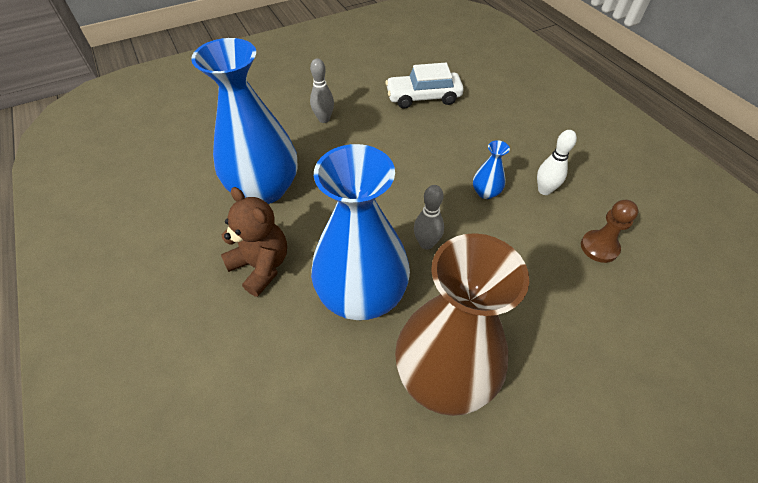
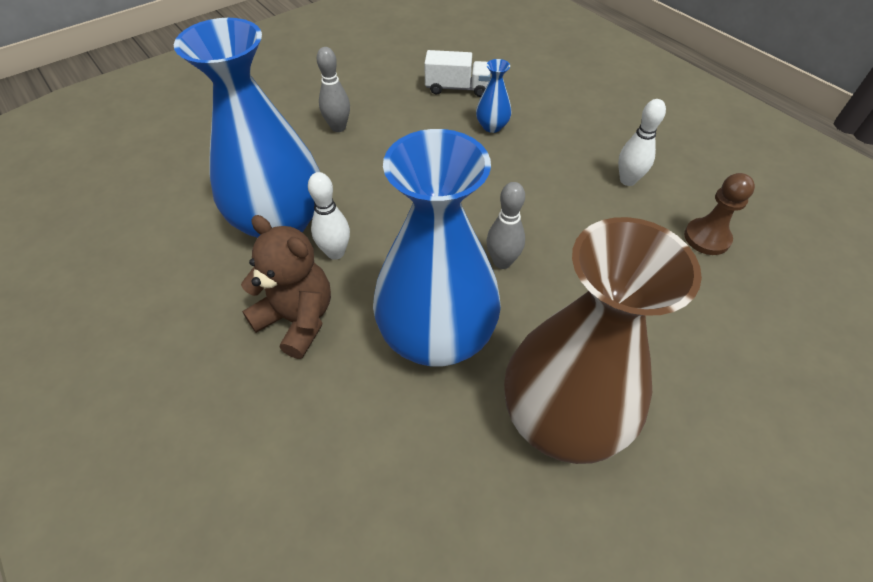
camera: 10 degrees left, 0 degrees up
(300, 218) = (335, 252): none -> white bowling pin
(423, 97) = (457, 88): white car -> white truck
(485, 192) = (559, 192): blue vase -> blue vase (492, 126)

